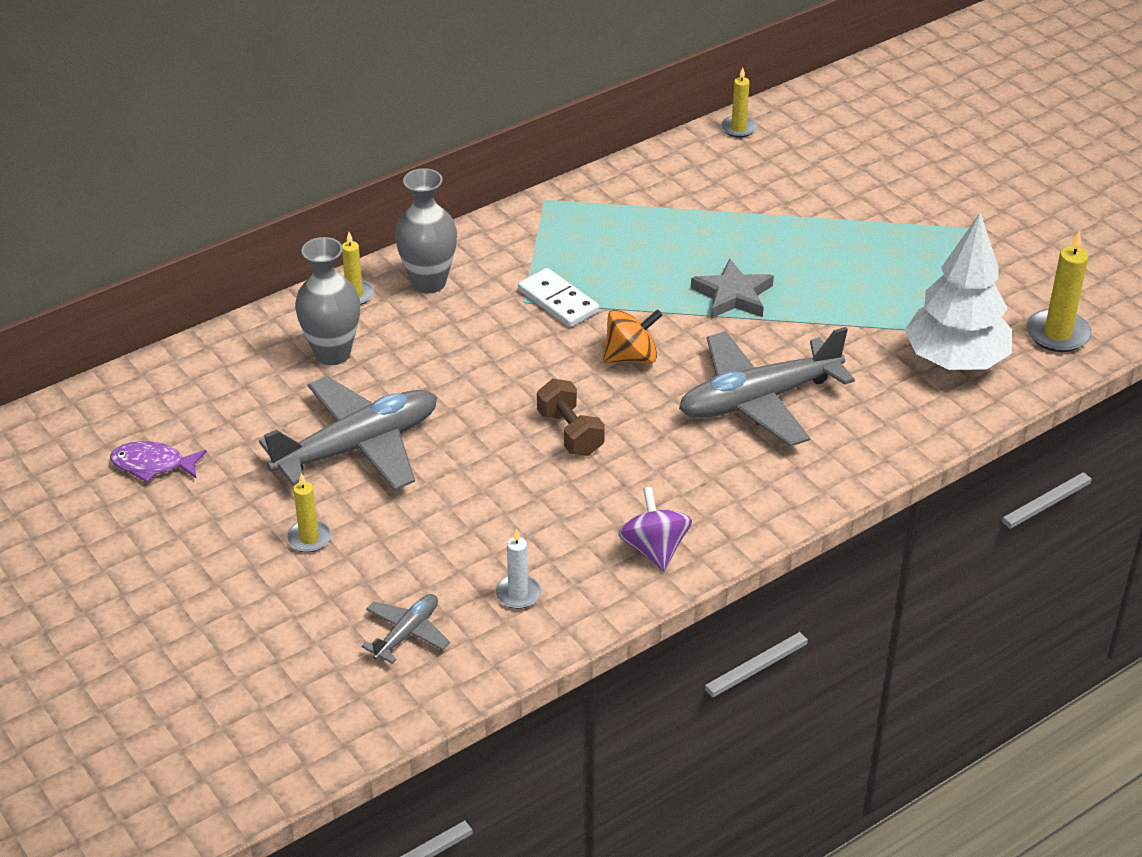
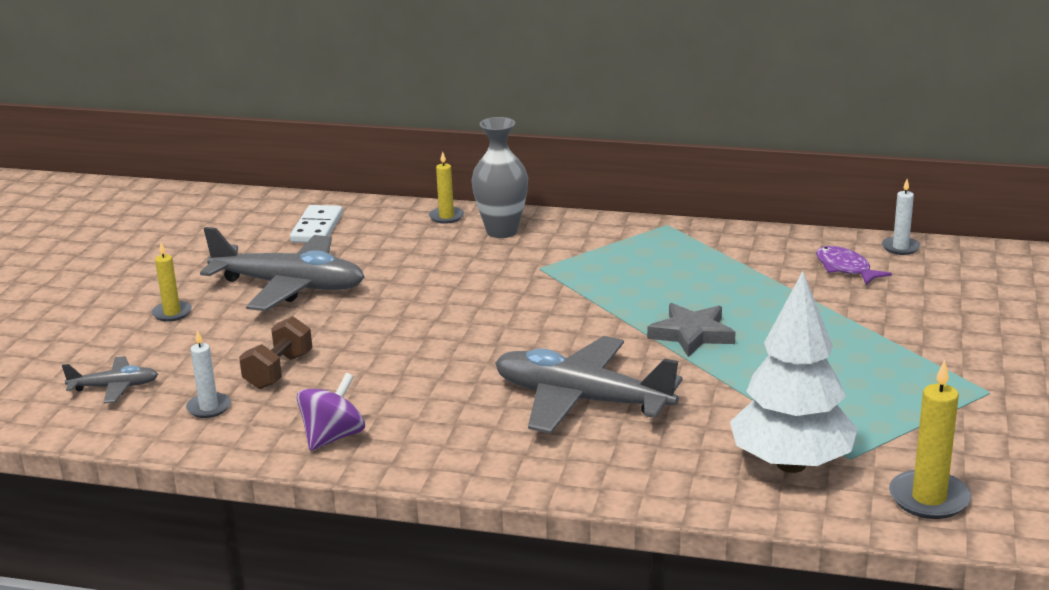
camera: 50 degrees right, 15 degrees down
(153, 465) = (179, 239): purple fish -> purple fish (845, 268)
(332, 353) = (374, 237): grey vase -> none
(558, 301) = (561, 278): white domino -> white domino (317, 228)
(570, 433) = (419, 347): brown dumbbell -> brown dumbbell (278, 371)
(631, 357) = (545, 330): orange spinning top -> none
(738, 128) = (900, 247): yellow candle -> white candle

